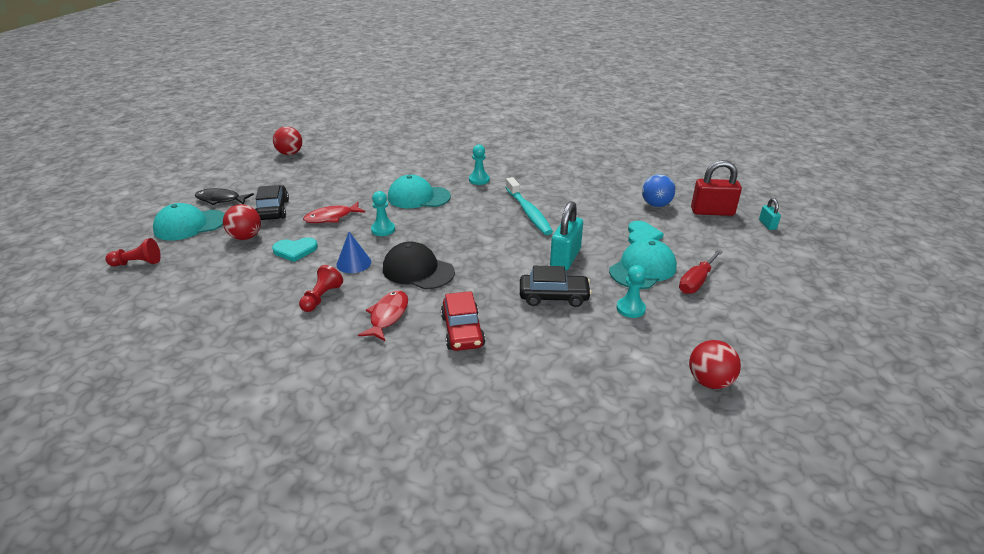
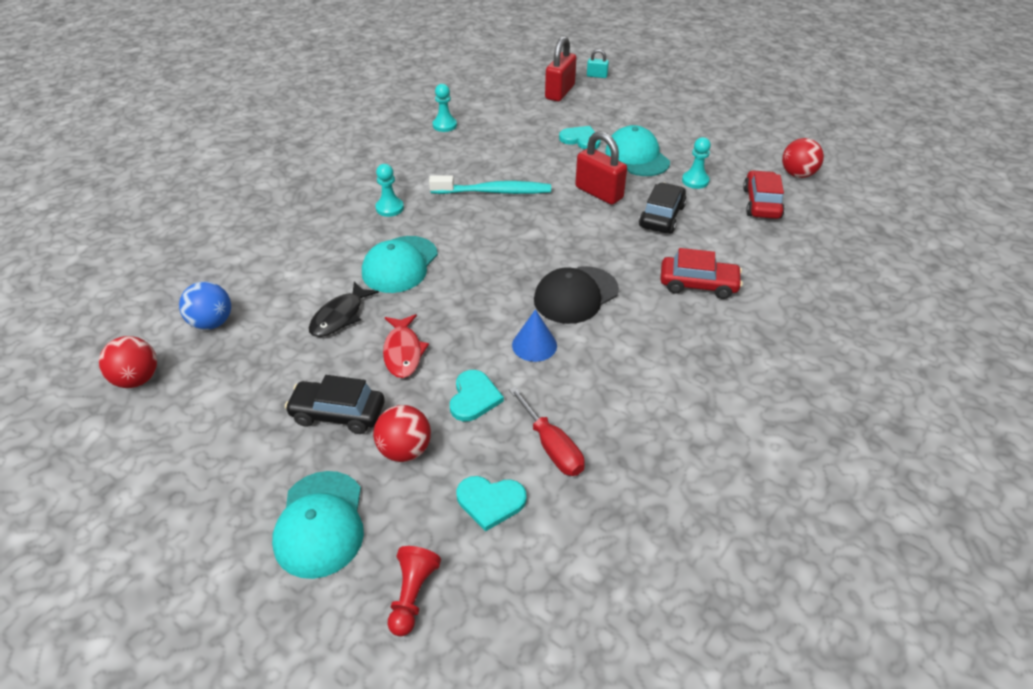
camera: 70 degrees left, 10 degrees up
(205, 274) = (490, 501): none -> turquoise heart
(221, 200) = (252, 480): black fish -> black fish (340, 316)
(321, 297) = (599, 382): red pawn -> none
(383, 229) = (466, 308): turquoise pawn -> turquoise pawn (444, 125)
(387, 316) = (655, 332): red fish -> none
(565, 258) = (599, 193): turquoise padlock -> red padlock
(625, 358) = (761, 203): none -> red car
(656, 205) = (528, 115): blue ball -> blue ball (212, 323)
(696, 281) = (668, 137): red screwdriver -> red screwdriver (552, 447)

